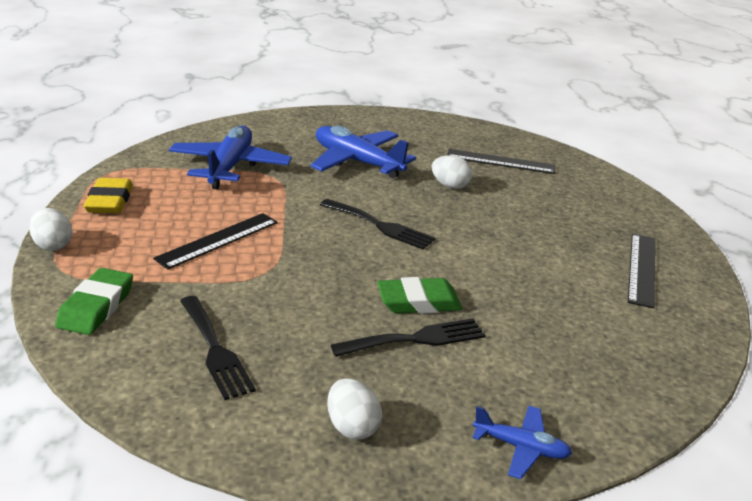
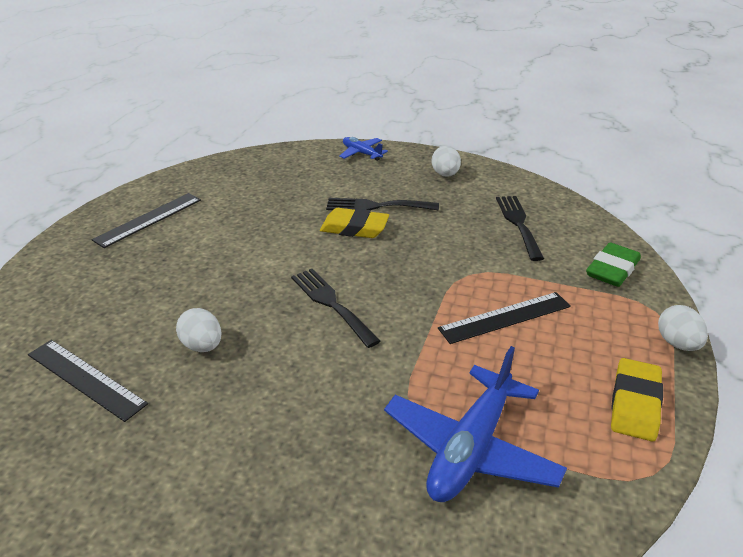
camera: 155 degrees left, 5 degrees up
(357, 162) = (282, 420): blue plane -> none
(418, 302) = (354, 228): green eraser -> yellow eraser

